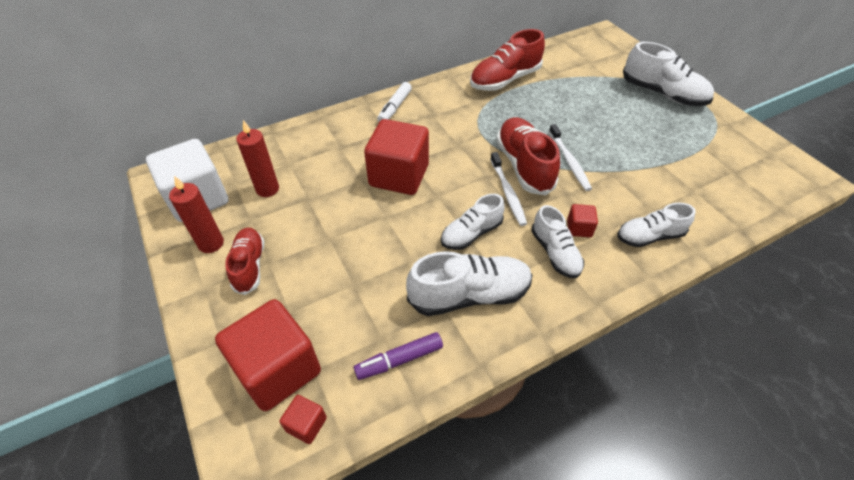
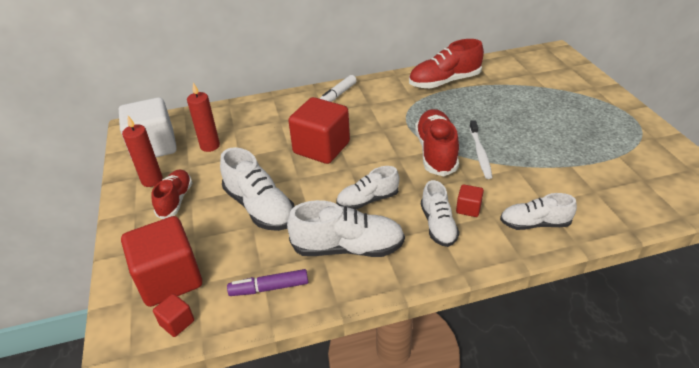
camera: 15 degrees right, 10 degrees down
(508, 193) = (413, 172): white toothbrush -> none
(662, 94) = (594, 106): white shoe -> white shoe (260, 207)

